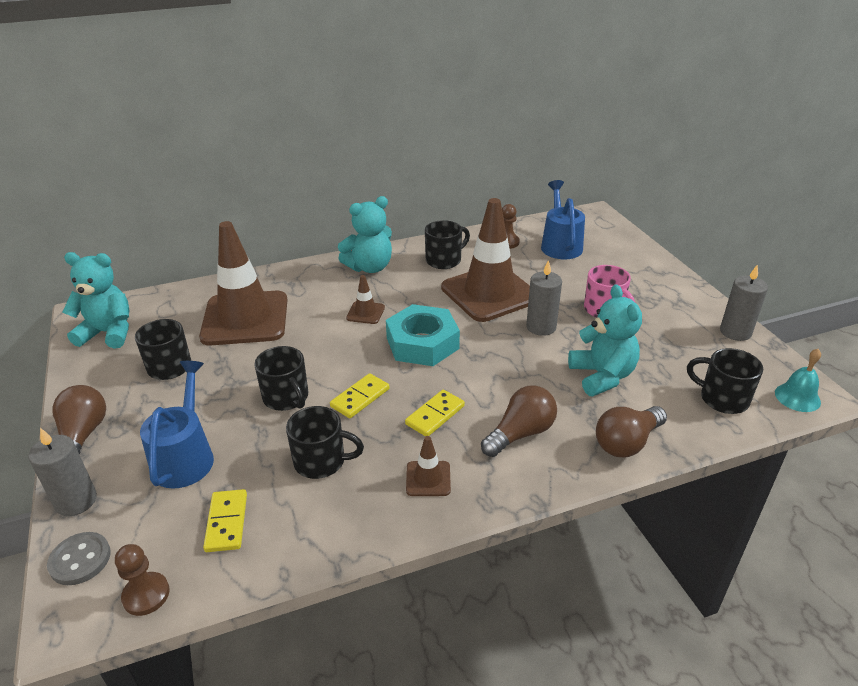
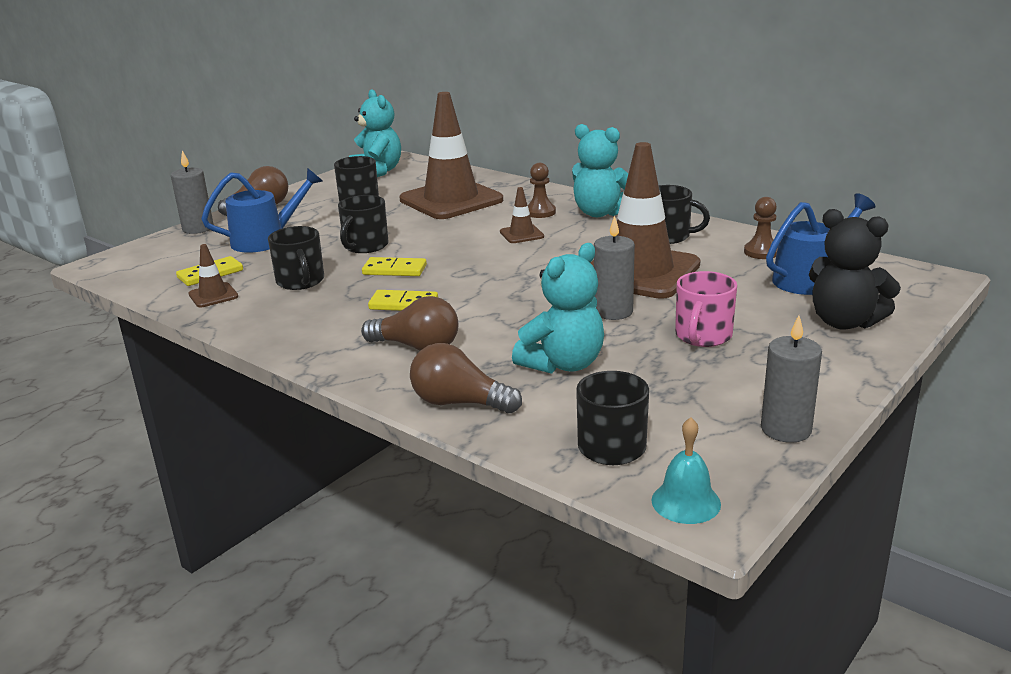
camera: 60 degrees right, 10 degrees down
(80, 560) = (148, 248): grey button -> none
(146, 595) = (130, 275): brown pawn -> brown pawn (540, 212)
(422, 343) = (506, 269): turquoise nut -> none
(428, 479) = (316, 325): brown traffic cone -> brown traffic cone (213, 295)
(625, 260) = (844, 322): none -> black teddy bear

